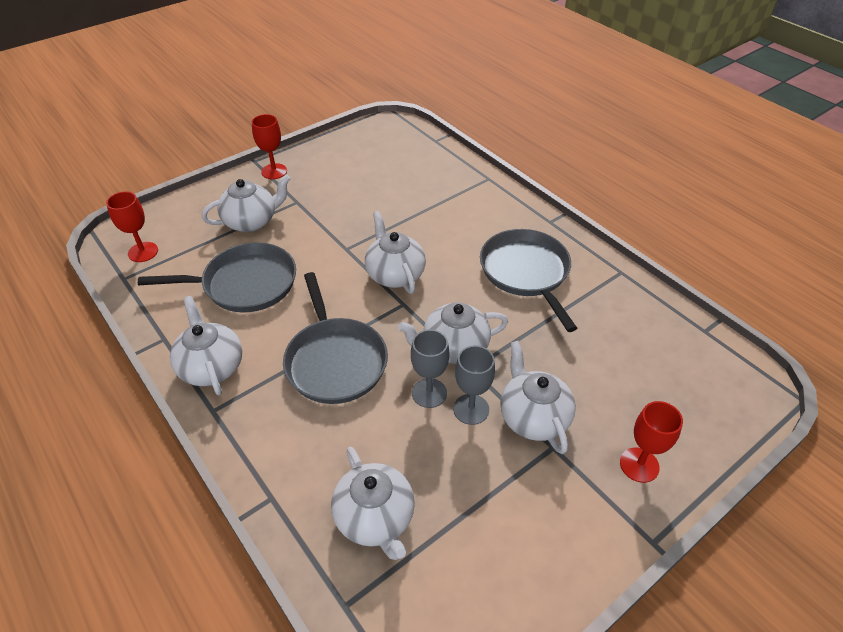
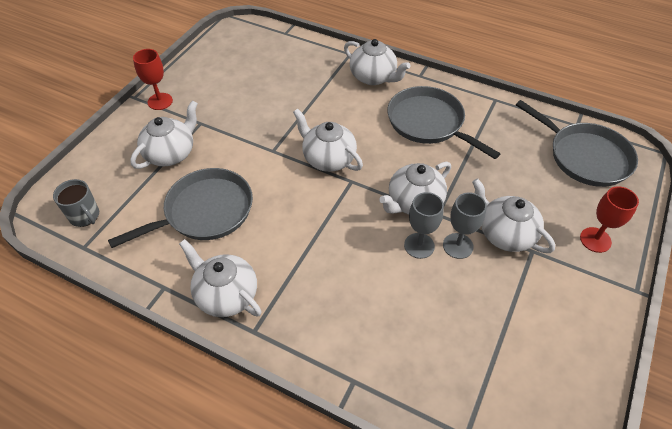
camera: 25 degrees left, 5 degrees up
(143, 252) = (85, 216): red goblet -> grey mug
(335, 361) = (328, 249): grey pan -> grey pan (585, 157)
(375, 518) = (444, 360): white teapot -> white teapot (373, 77)

